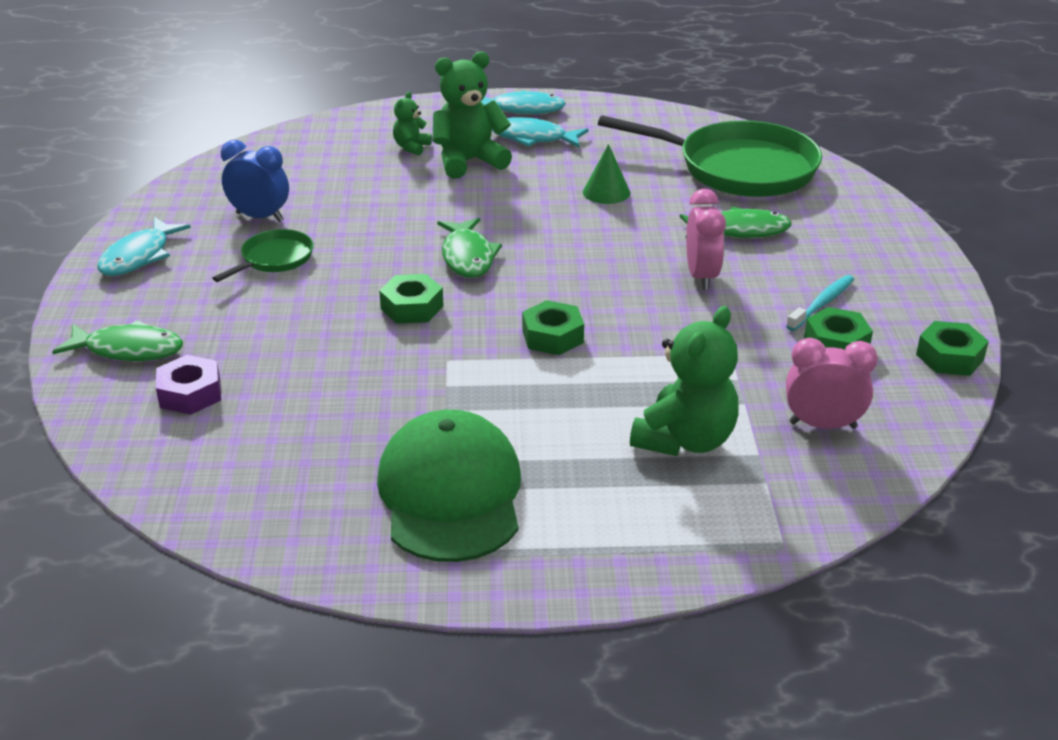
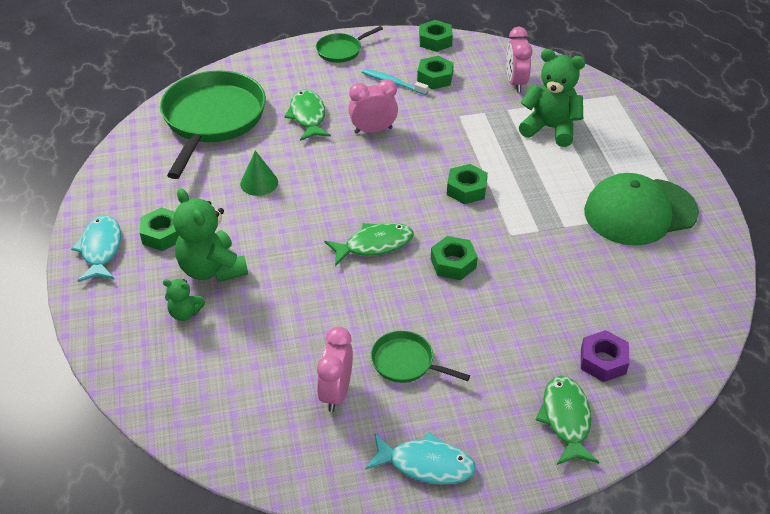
camera: 100 degrees left, 10 degrees up
(260, 217) = (336, 393): blue clock -> pink clock
(533, 138) = (163, 234): turquoise fish -> green nut
(909, 267) = (341, 50): none -> green pan

